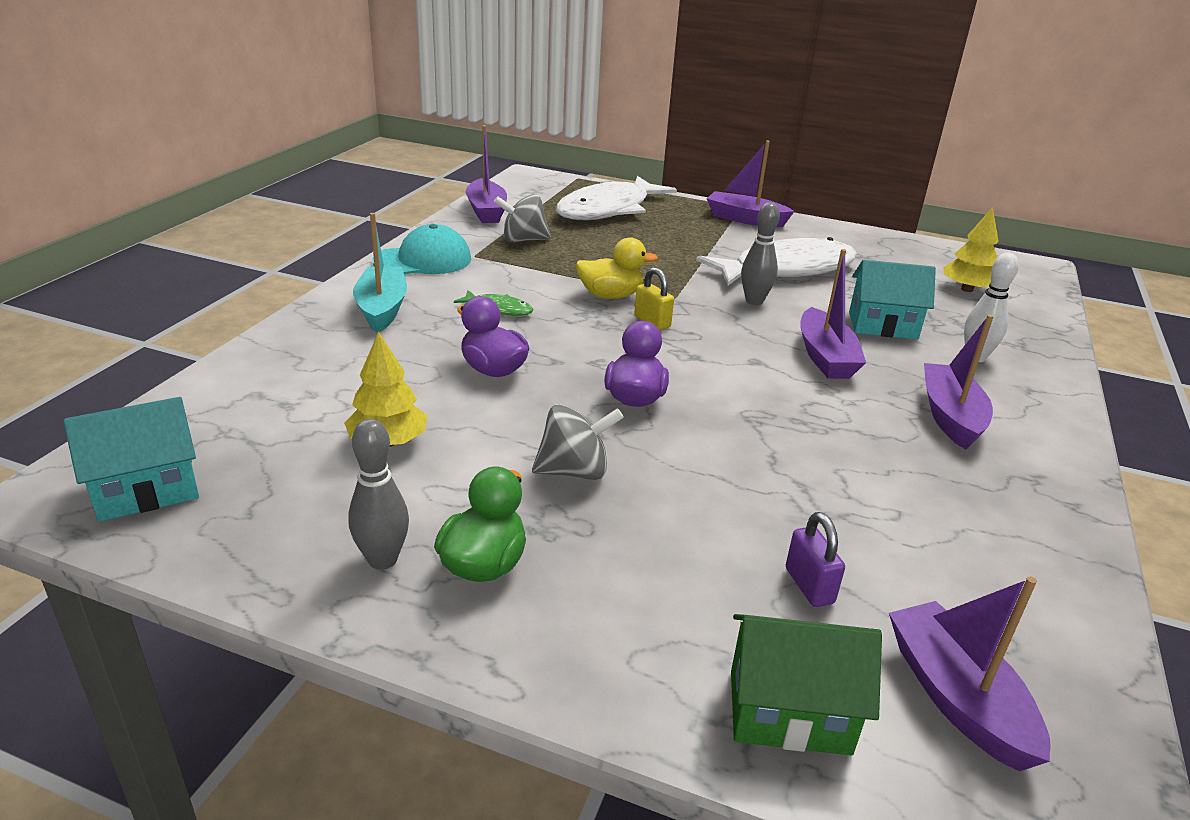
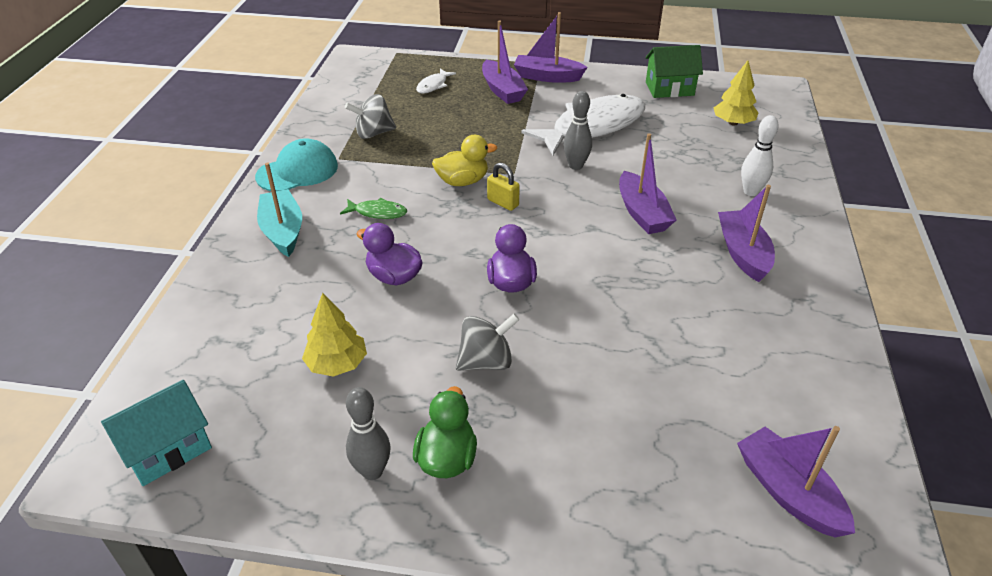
camera: 10 degrees left, 10 degrees up
(486, 211) = (332, 106): purple boat -> purple boat (502, 90)
(608, 209) = (433, 85): white fish -> white fish, size x0.42
(789, 712) = (685, 528): green house -> green house (669, 89)
(809, 586) = (676, 425): purple padlock -> none
(882, 325) = (678, 172): turquoise house -> none

